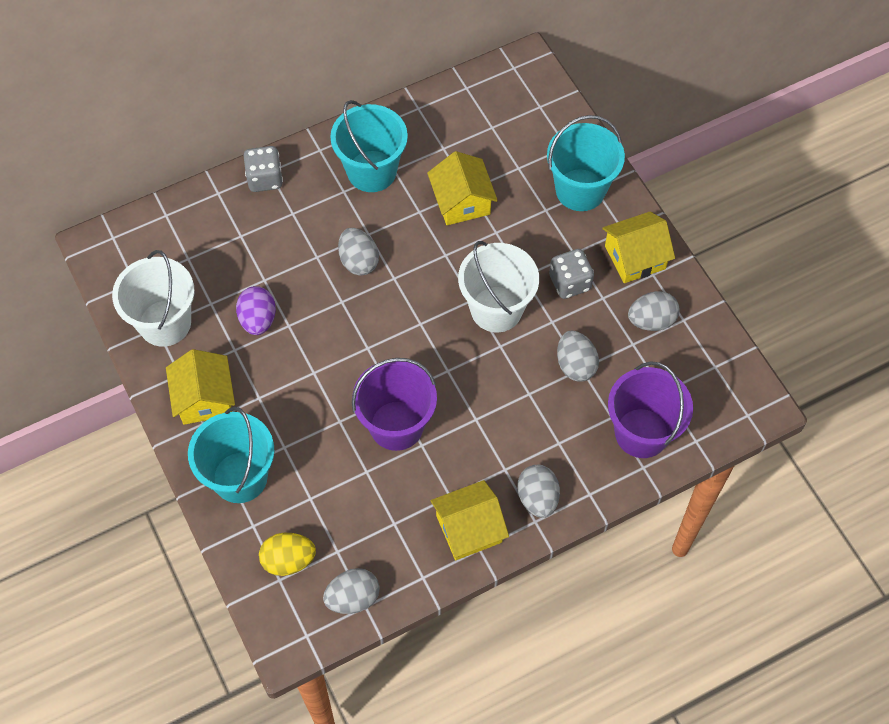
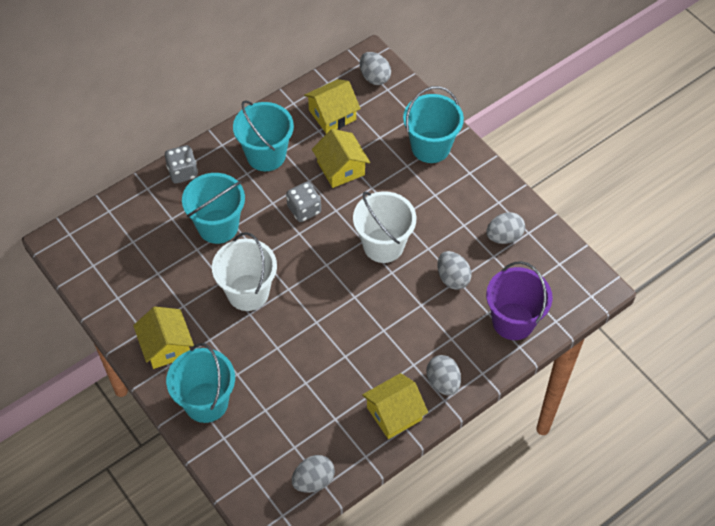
camera: 10 degrees left, 5 degrees down
(165, 323) = (123, 293): white bucket -> white bucket (248, 292)
(258, 320) = (197, 280): purple egg -> none
(288, 560) = (257, 460): yellow egg -> none
(295, 254) = (218, 226): none -> turquoise bucket
(358, 261) = (269, 224): grey egg -> grey egg (374, 77)
(396, 425) = (322, 344): purple bucket -> none
(570, 283) = (436, 217): grey dice -> grey dice (304, 210)
(635, 257) = (482, 191): yellow house -> yellow house (332, 115)

